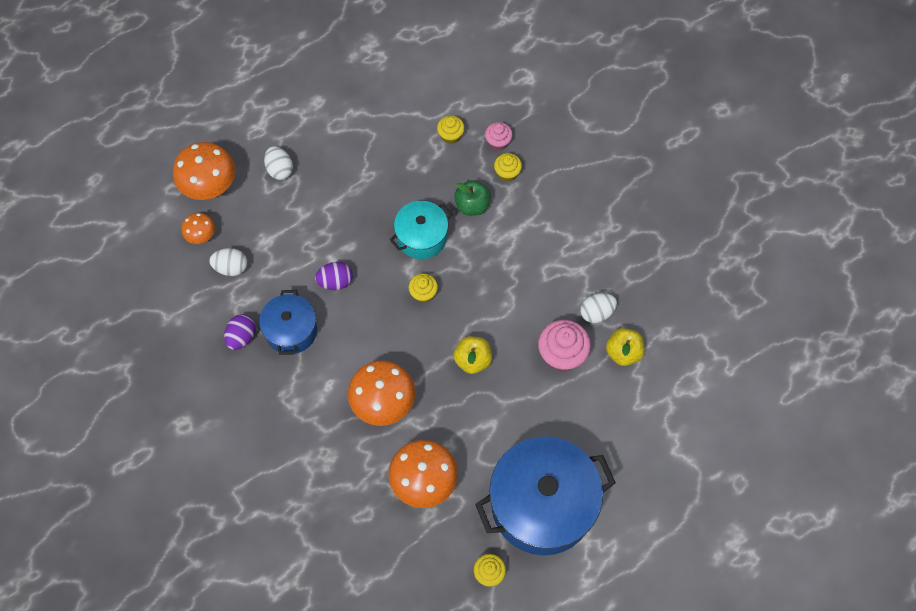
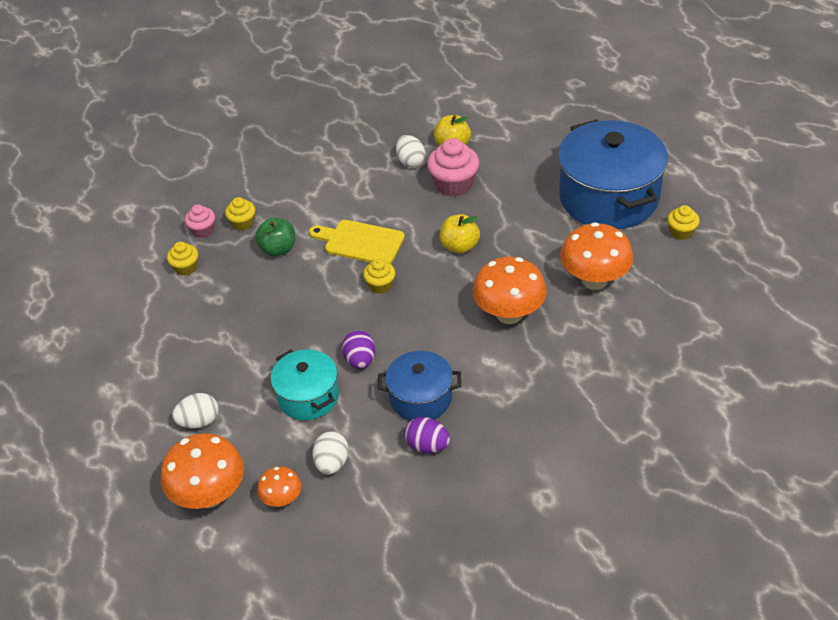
camera: 85 degrees left, 20 degrees down
(421, 237) = (311, 288): turquoise pot -> turquoise pot (308, 397)
(480, 274) = (360, 242): none -> yellow cutting board

